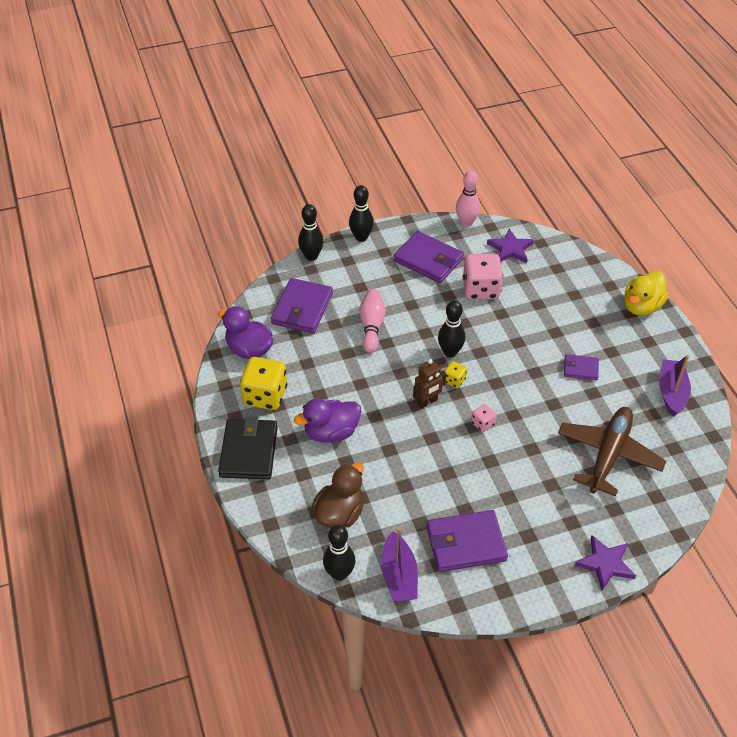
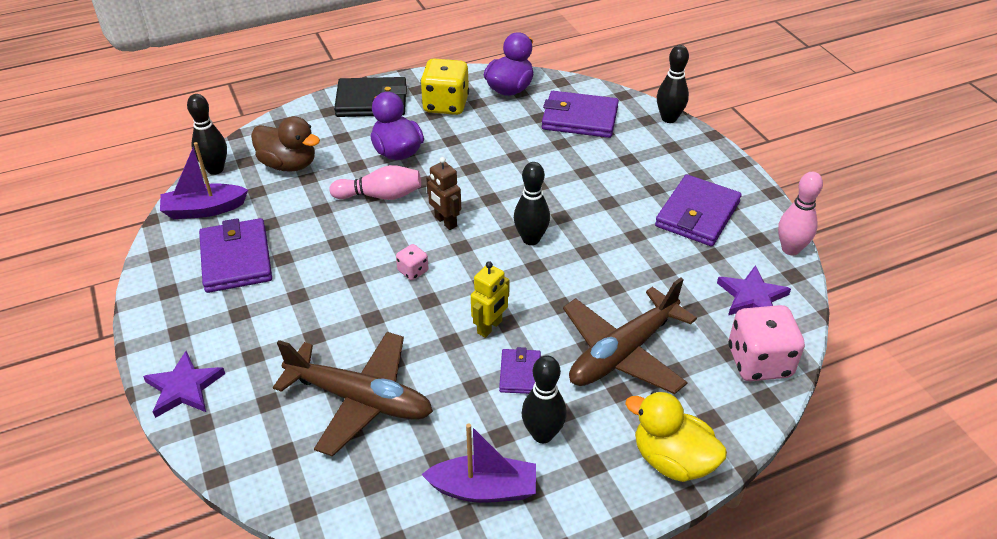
camera: 85 degrees right, 5 degrees down
(361, 237) = (718, 154): black bowling pin -> black bowling pin (542, 434)
(372, 326) = (562, 171): pink bowling pin -> pink bowling pin (380, 196)
(454, 380) = (483, 244): yellow dice -> none
(481, 289) = (655, 266): pink dice -> pink dice (759, 362)
(540, 381) = (490, 327): none -> yellow robot
(560, 316) = (623, 353): none -> brown plane

